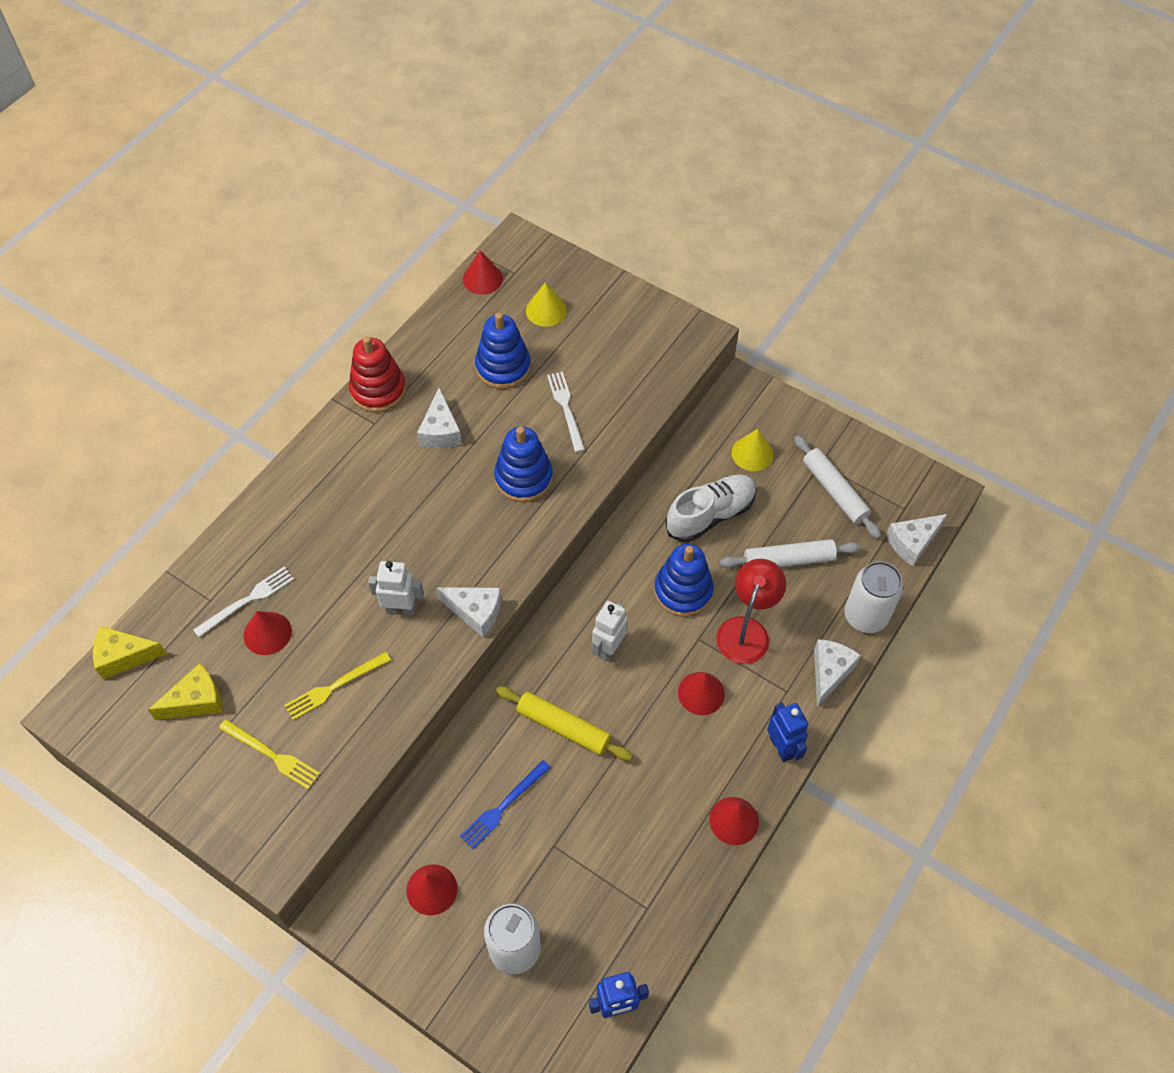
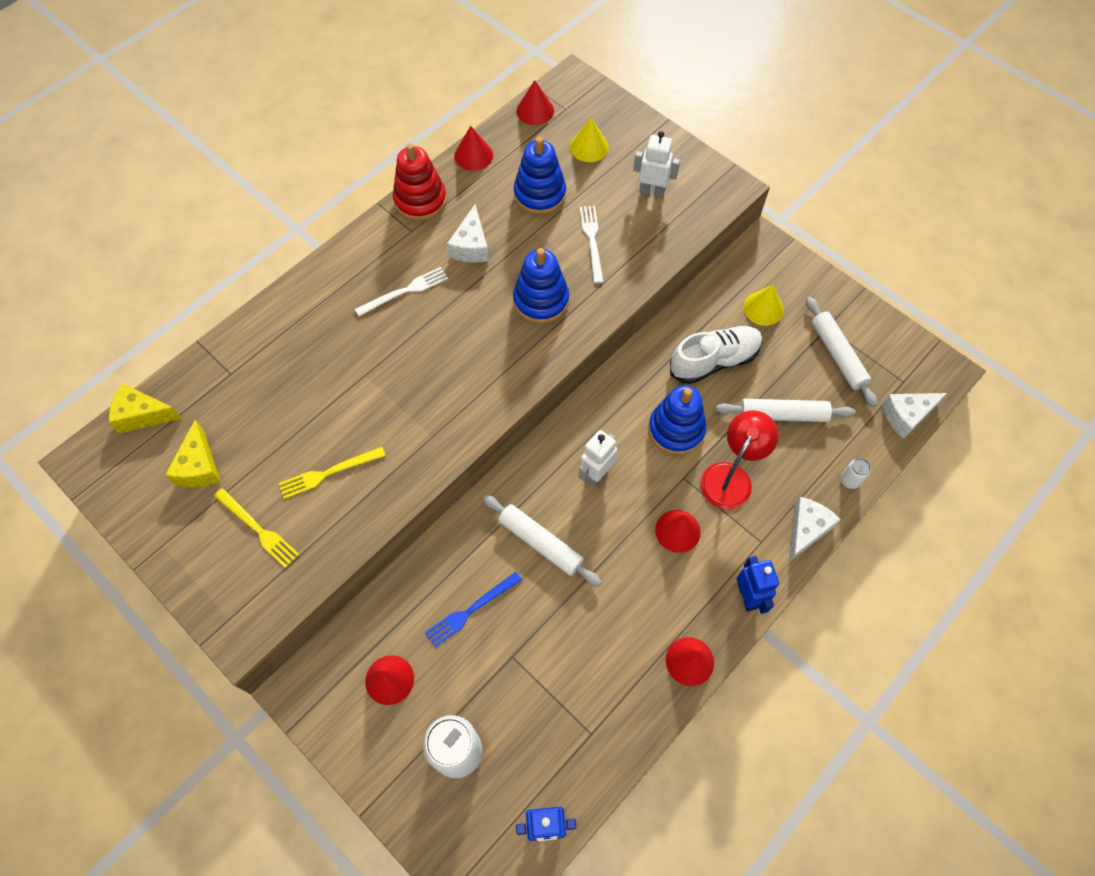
camera: 10 degrees right, 5 degrees up
(196, 701) = (199, 466): yellow cheese -> yellow cheese turned 105 degrees clockwise
(247, 600) = (264, 379): white fork -> white fork (405, 291)
(267, 633) = (276, 412): red cone -> red cone (473, 155)
(401, 608) = (404, 408): white robot -> white robot (652, 191)
(475, 612) = (473, 421): white cheese -> none
(563, 727) = (540, 543): yellow rolling pin -> white rolling pin
(865, 616) = (849, 480): white can -> white can, size x0.47

